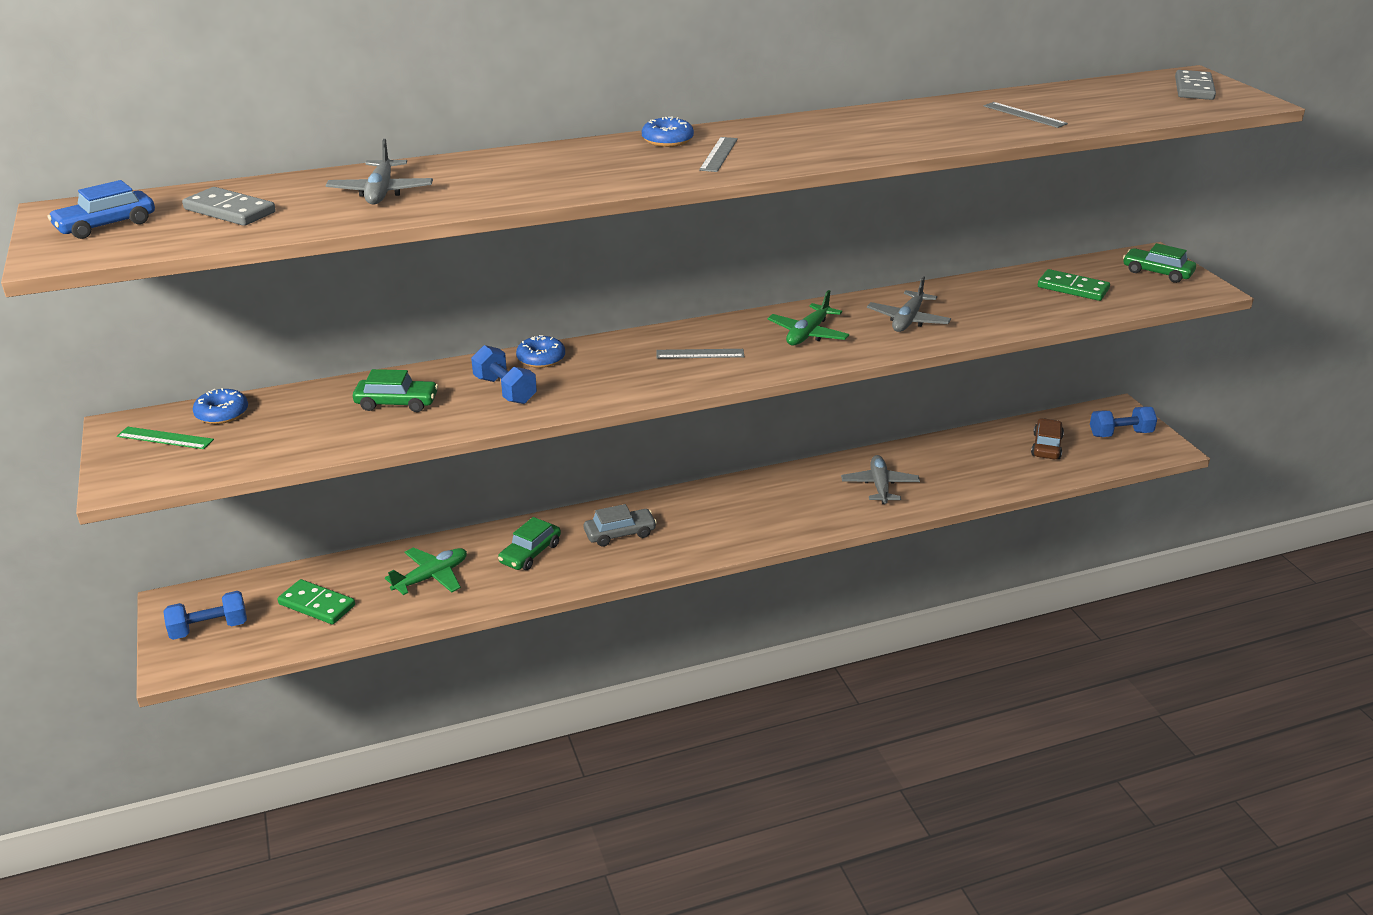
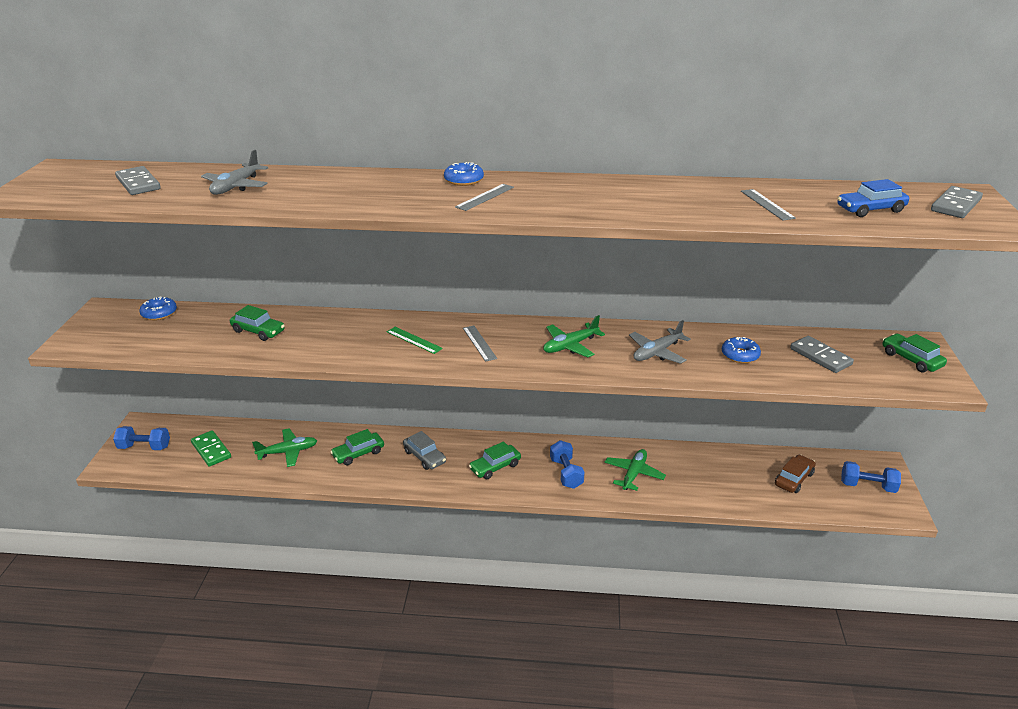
camera: 25 degrees right, 0 degrees up
(106, 225) = (65, 181): blue car -> blue car (870, 209)
(165, 438) = (115, 322): green ruler -> green ruler (414, 340)
(505, 390) = (329, 339): blue dumbbell -> blue dumbbell (566, 473)
(541, 358) = (373, 321): blue donut -> blue donut (740, 355)
(620, 534) = (424, 457): grey car -> grey car turned 45 degrees clockwise
(700, 354) = (479, 343): grey ruler -> grey ruler turned 45 degrees clockwise
(716, 521) = (495, 467): none -> green car
(879, 486) = (634, 474): grey plane -> green plane
(1073, 288) = (820, 356): green domino -> grey domino

